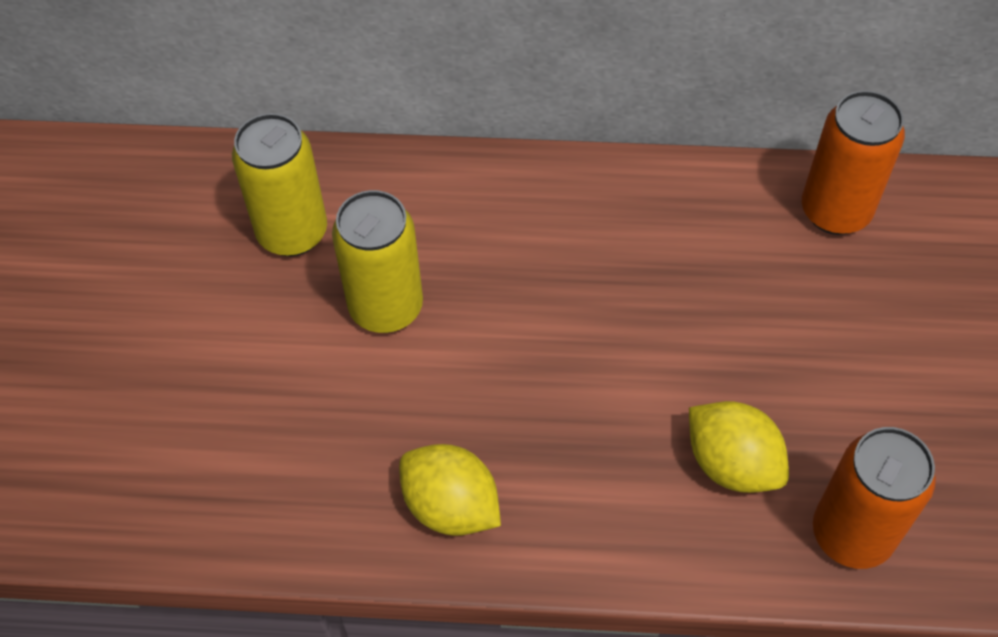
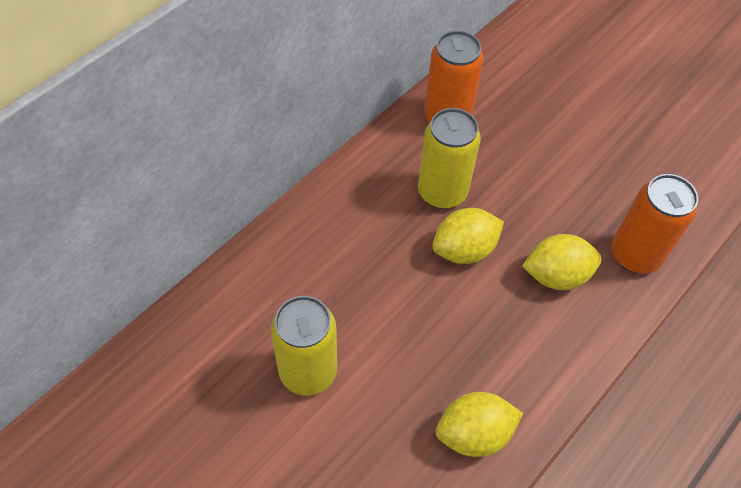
camera: 55 degrees left, 0 degrees up
(292, 232) = (201, 386): yellow can -> yellow can (442, 192)
(670, 348) = (464, 250): none -> yellow lemon

